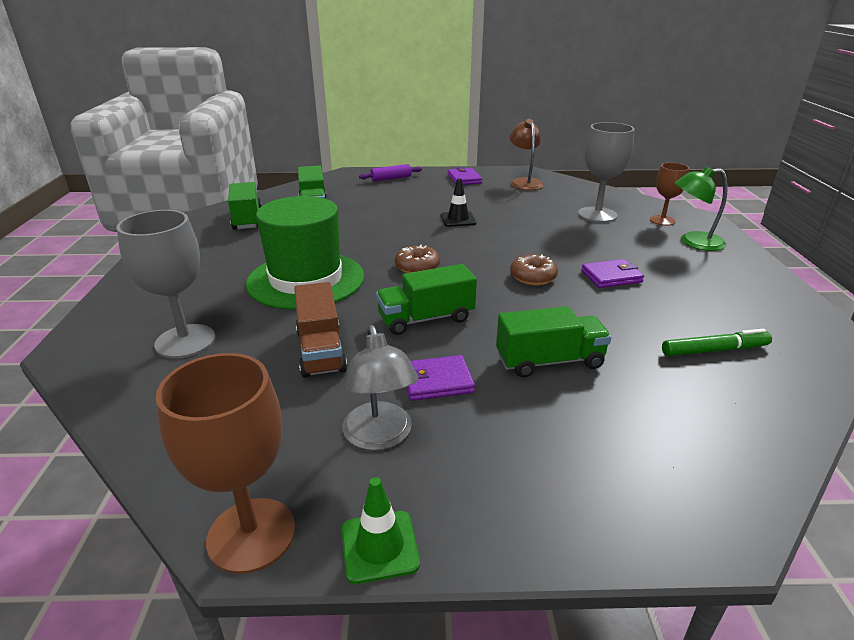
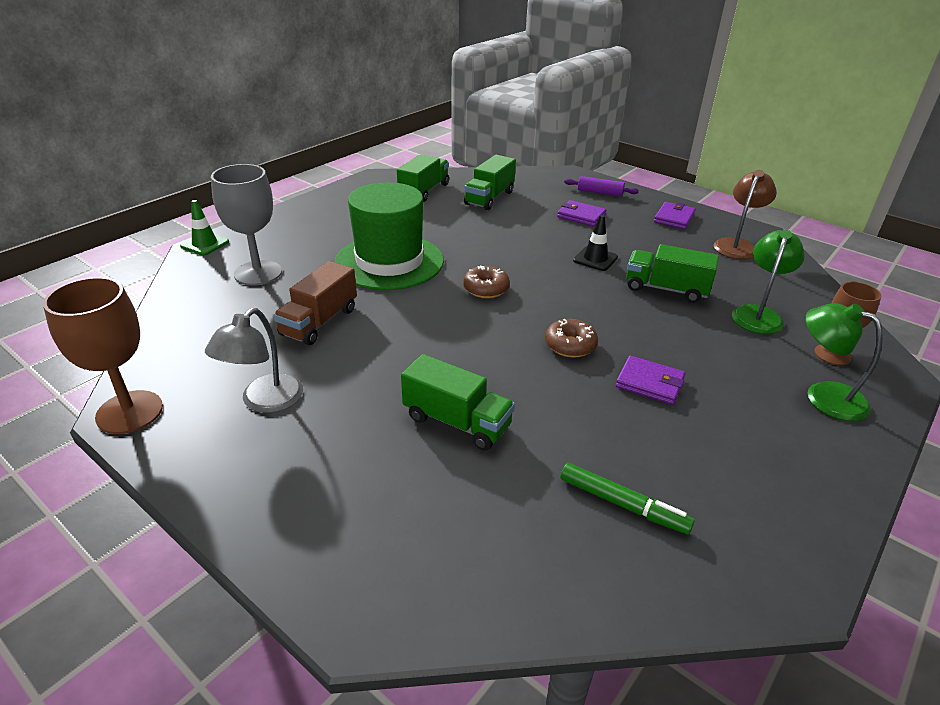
camera: 40 degrees right, 5 degrees up
(379, 546) = (169, 463): green traffic cone -> green traffic cone (205, 244)
(426, 319) = (422, 336): green truck -> green truck (666, 289)
(437, 381) = (354, 387): purple wallet -> purple wallet (581, 216)
(597, 214) = (758, 314): grey goblet -> green lamp

